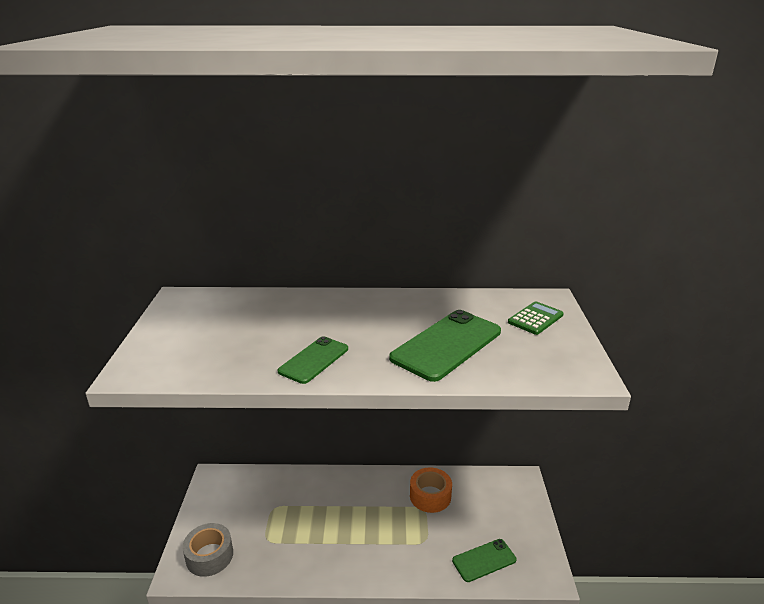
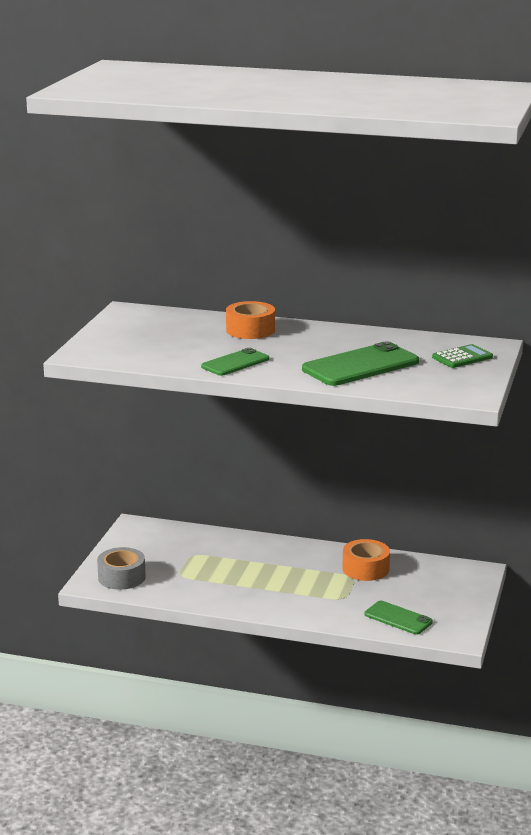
camera: 15 degrees right, 5 degrees down
(313, 309) = (250, 330): none -> orange tape
(484, 560) = (398, 618): green phone -> green phone turned 45 degrees clockwise

